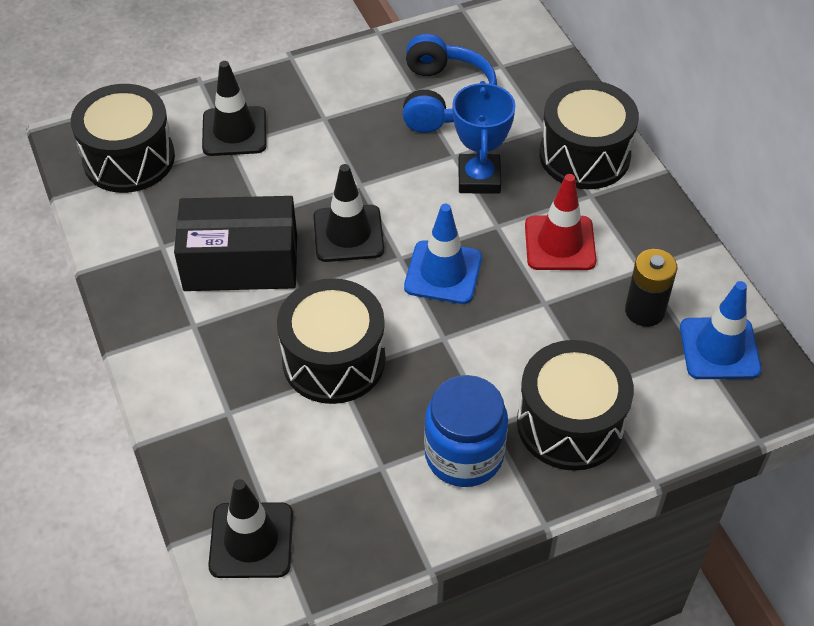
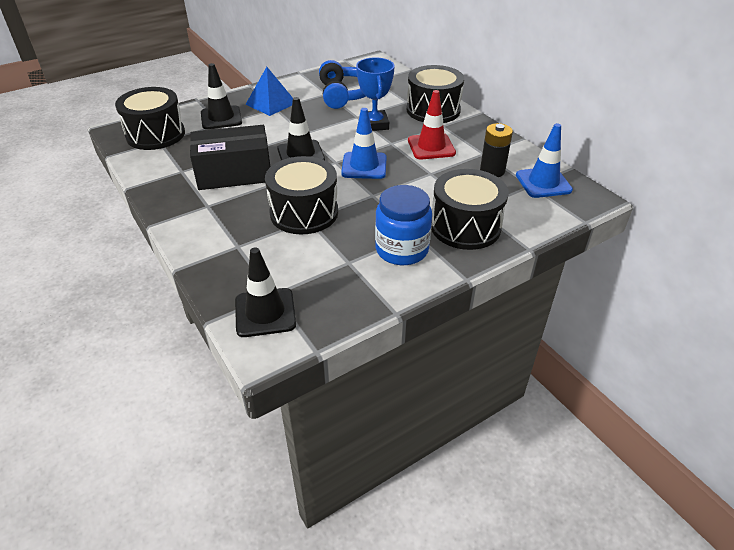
camera: 10 degrees left, 10 degrees down
(319, 106) = (271, 103): none -> blue pyramid

